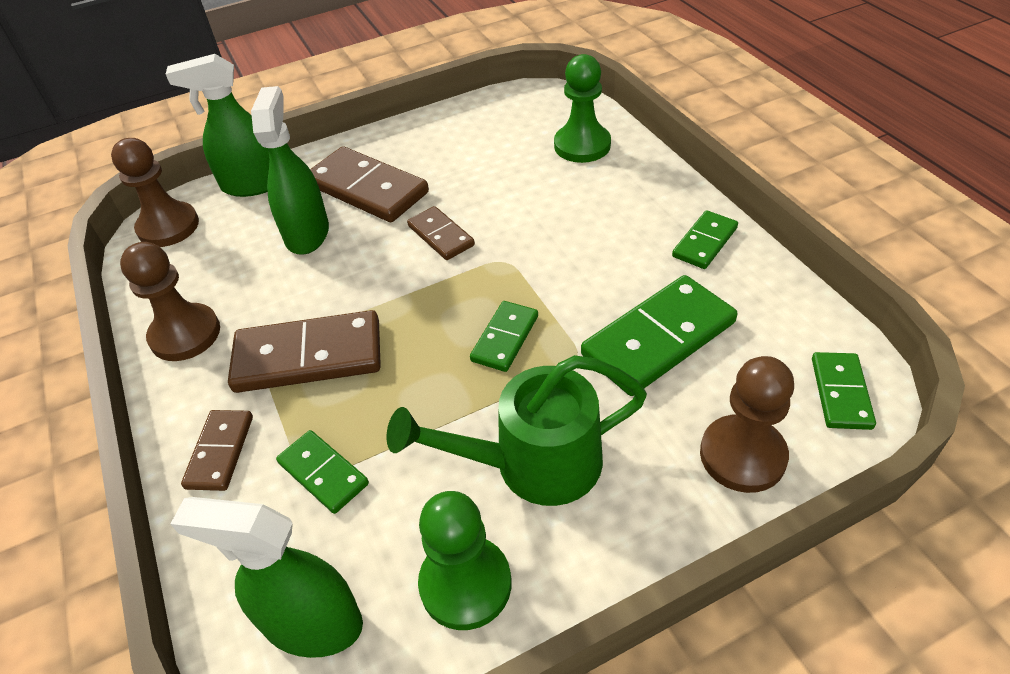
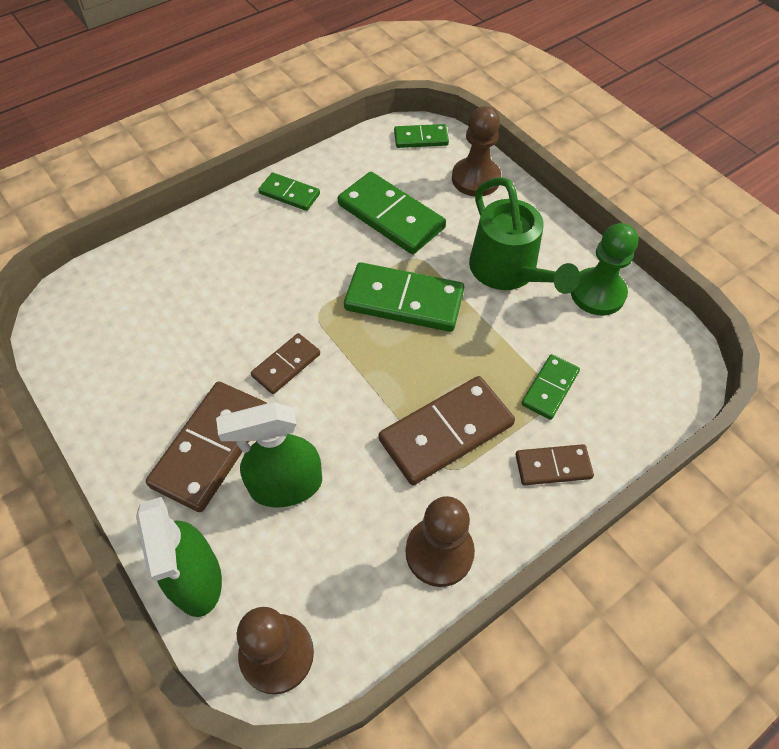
camera: 105 degrees left, 10 degrees up
(308, 357) = (446, 432): brown domino -> brown domino turned 75 degrees clockwise
(312, 623) = (650, 364): green spray bottle -> none
(505, 338) = (404, 301): green domino -> green domino, size x1.79
(582, 145) = (153, 275): green pawn -> none

